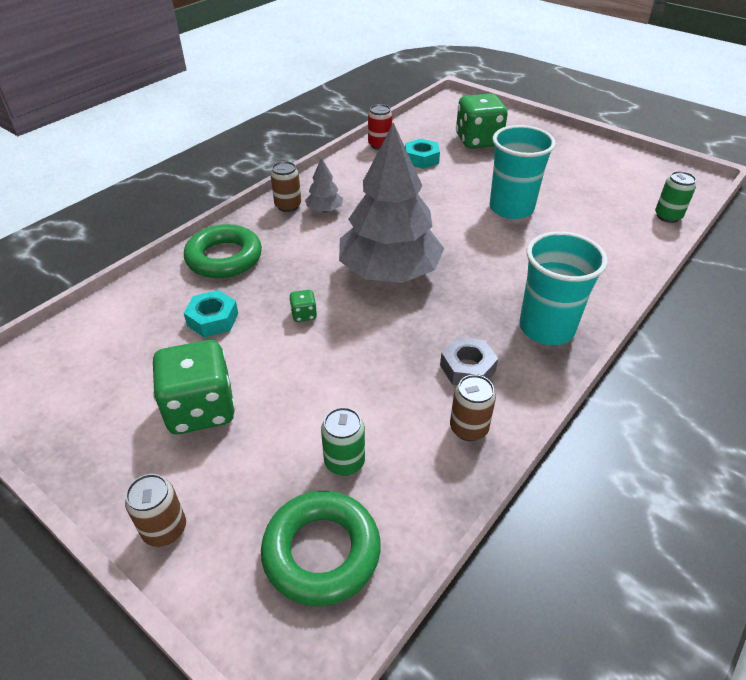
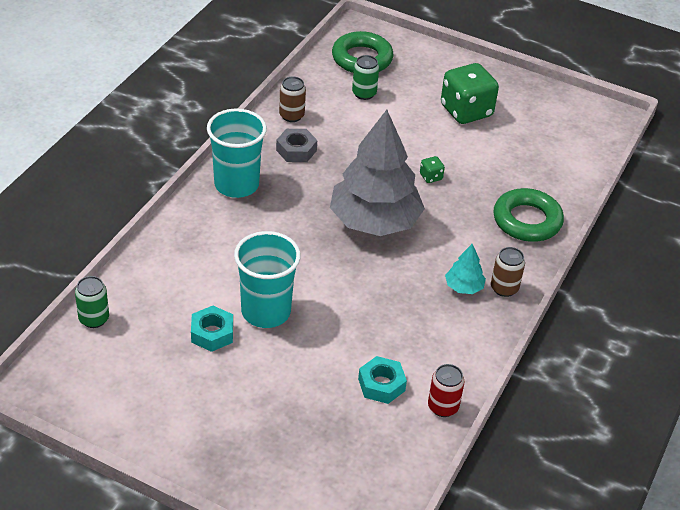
camera: 165 degrees right, 0 degrees up
(165, 529) = (447, 60): brown can -> none
(213, 319) = (498, 167): turquoise nut -> turquoise nut (212, 333)
(324, 210) = (463, 287): grey tree -> turquoise tree
(478, 141) = (313, 434): green dice -> none

